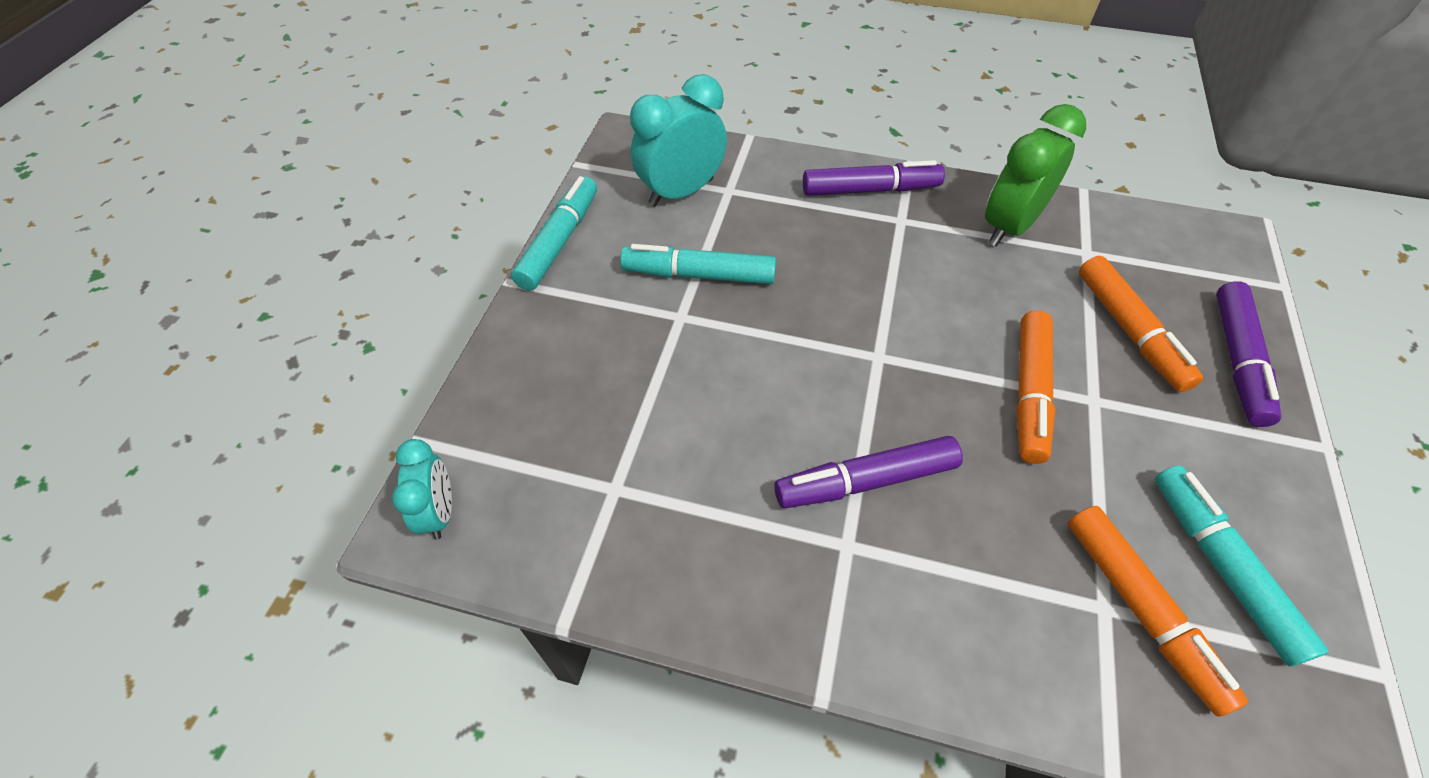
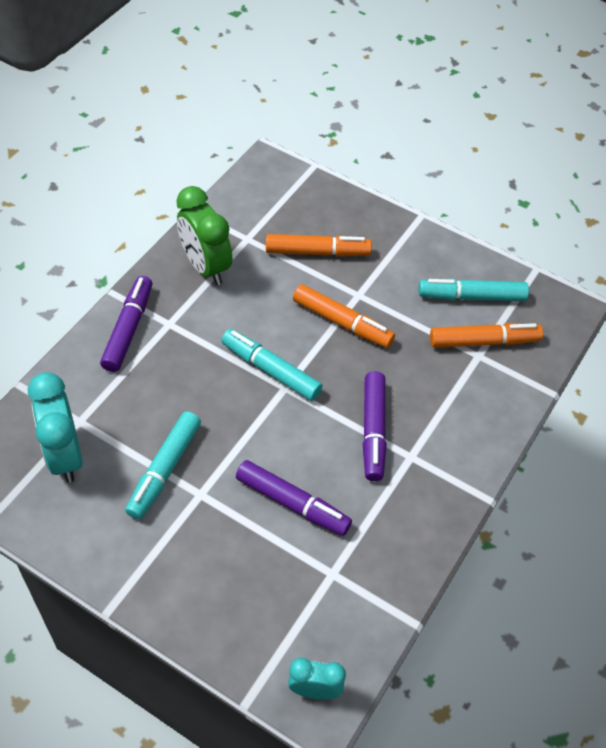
camera: 75 degrees left, 0 degrees up
(559, 241) = (79, 561): turquoise marker -> turquoise marker (271, 370)
(1237, 360) = (357, 217): purple marker -> purple marker (292, 503)

